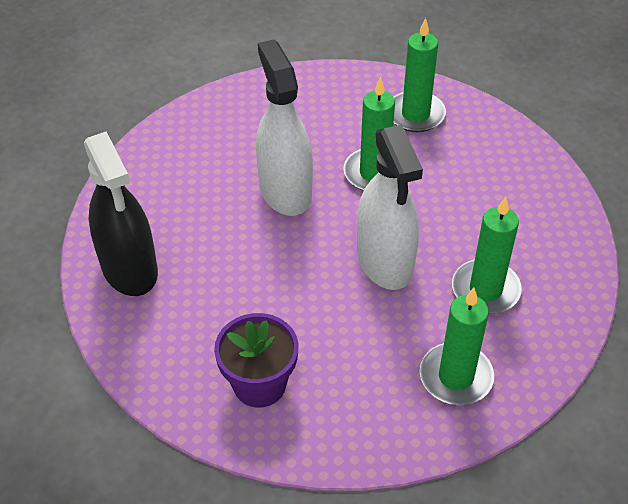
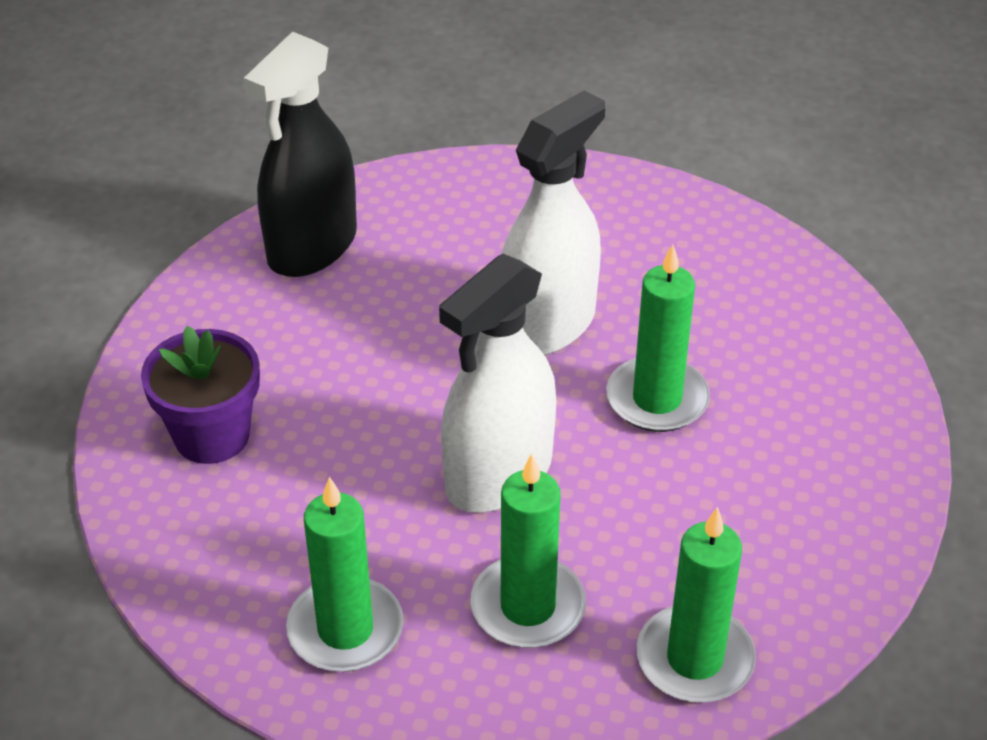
camera: 60 degrees right, 5 degrees down
(415, 114) = (818, 397): green candle -> green candle (694, 659)

